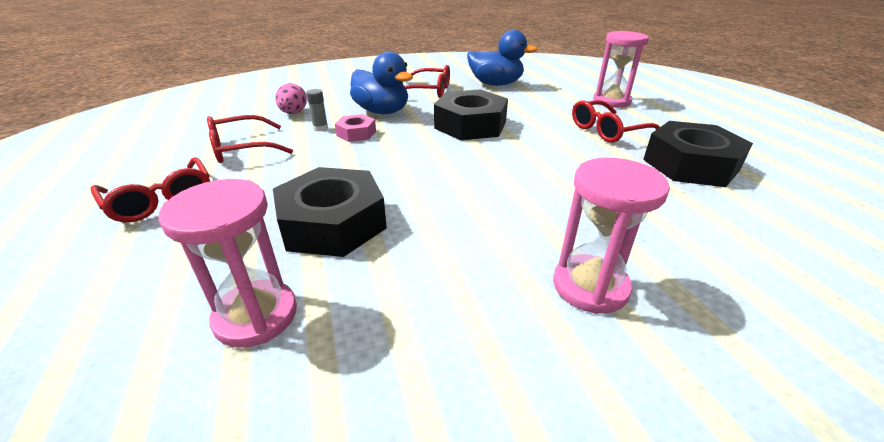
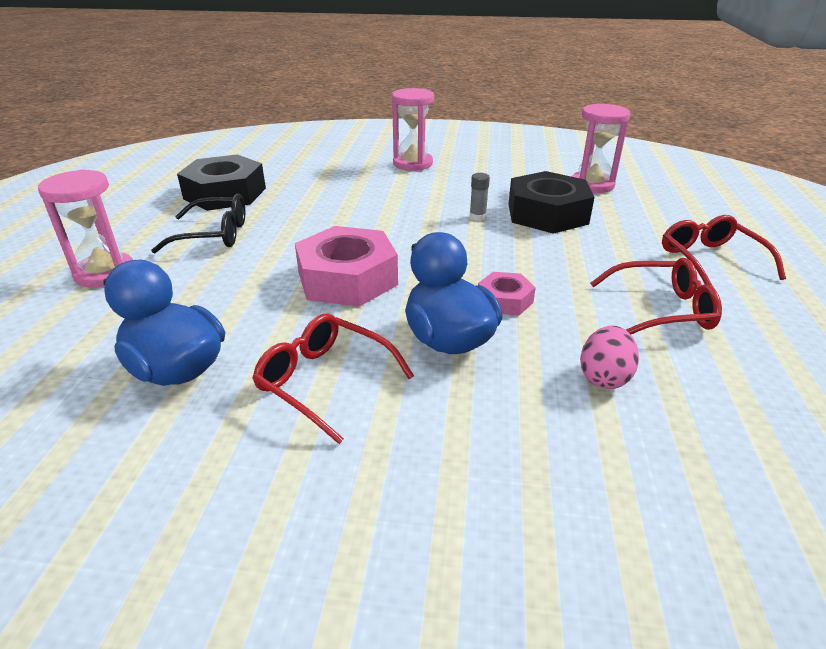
camera: 155 degrees left, 0 degrees up
(320, 128) = (555, 324): grey glue stick -> grey glue stick (477, 216)
(470, 125) = (347, 278): black nut -> pink nut
(607, 130) = (214, 235): red glasses -> black glasses

